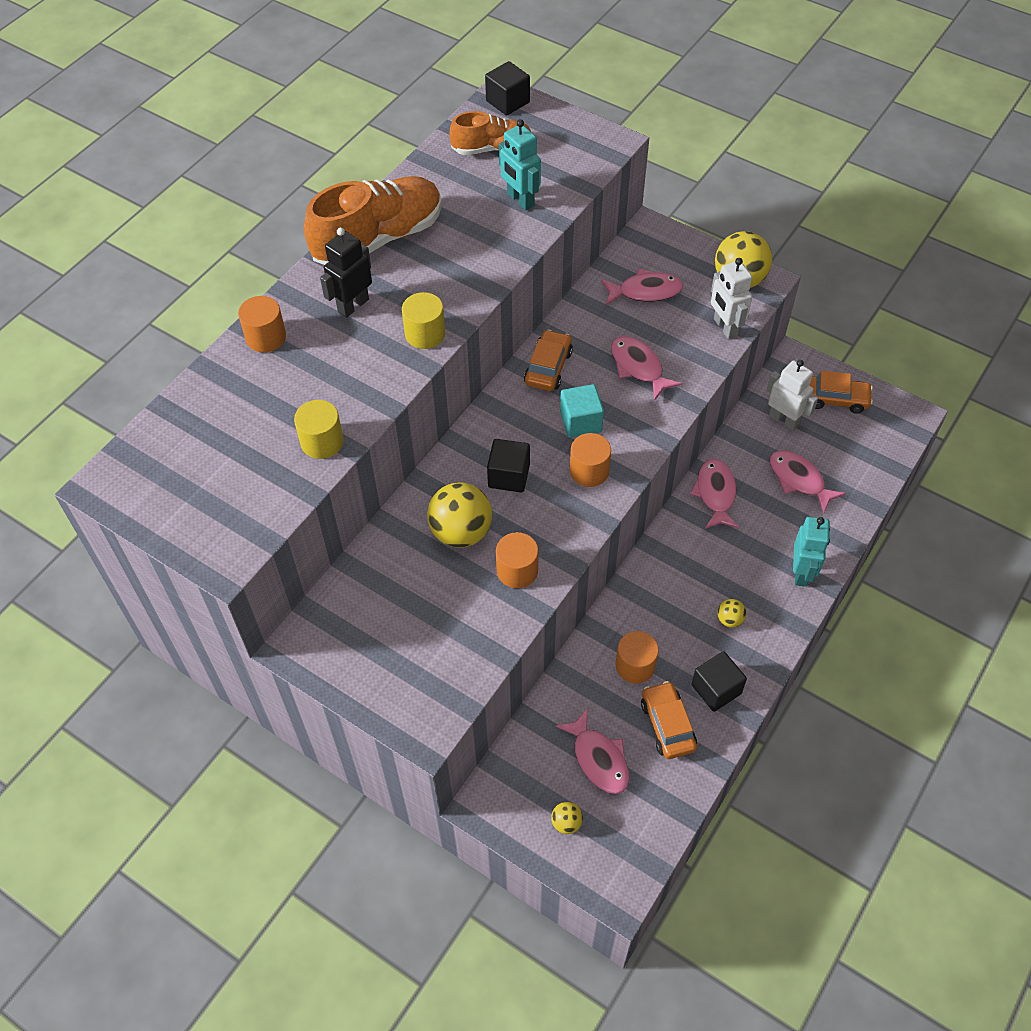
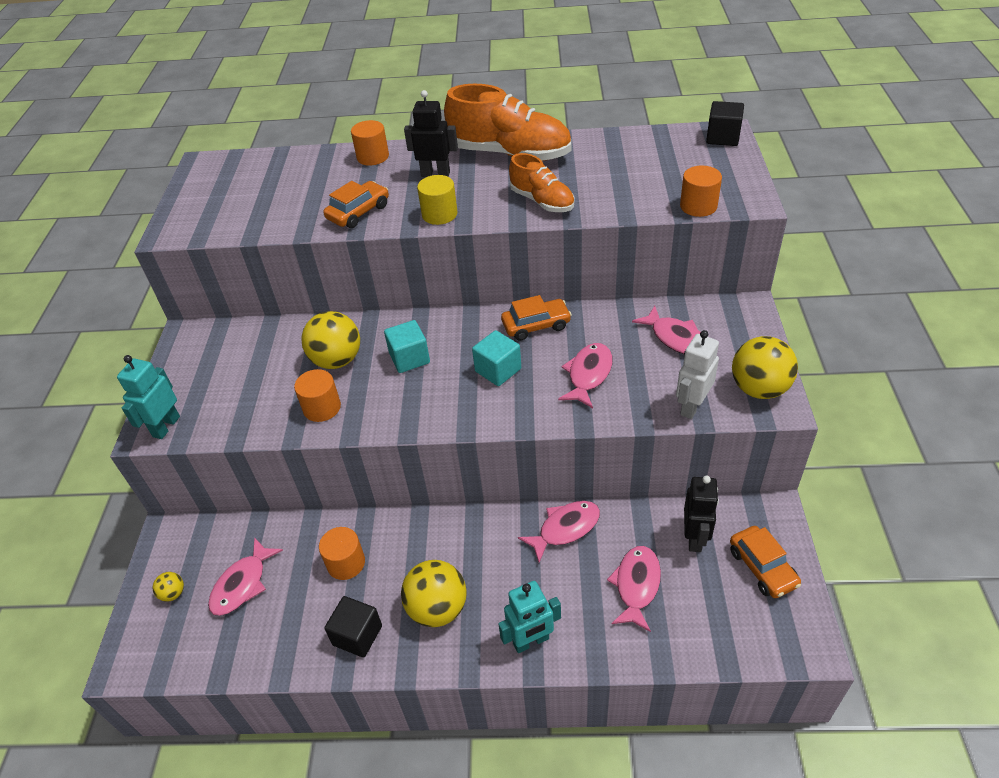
camera: 60 degrees right, 10 degrees down
(322, 442) = (299, 221): yellow cylinder -> none
(491, 148) = (663, 154): orange shoe -> orange shoe (542, 201)
(509, 476) = (409, 358): black cube -> turquoise cube
(520, 200) = (625, 191): turquoise robot -> turquoise robot (166, 426)
(589, 471) = (452, 399): orange cylinder -> orange cylinder (698, 206)
(667, 725) = (300, 617): orange car -> orange car (358, 212)
(729, 620) = (437, 608): yellow ball -> yellow ball, size x2.14
(783, 420) = (695, 538): white robot -> black robot

